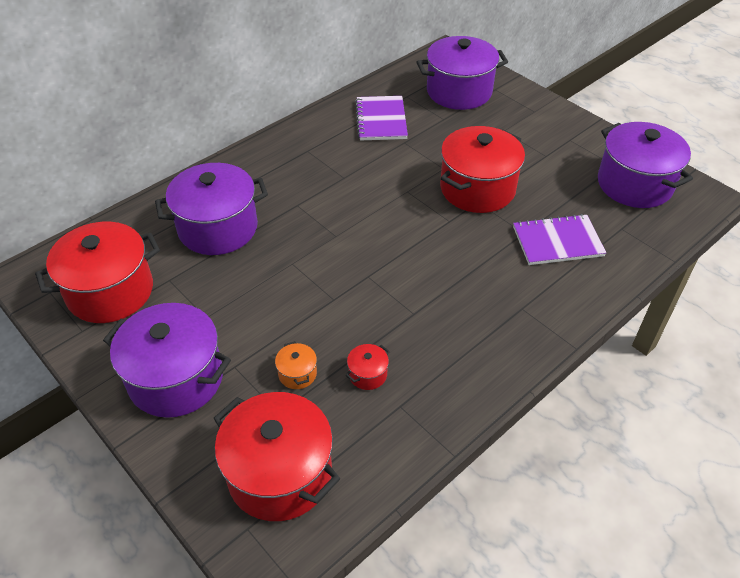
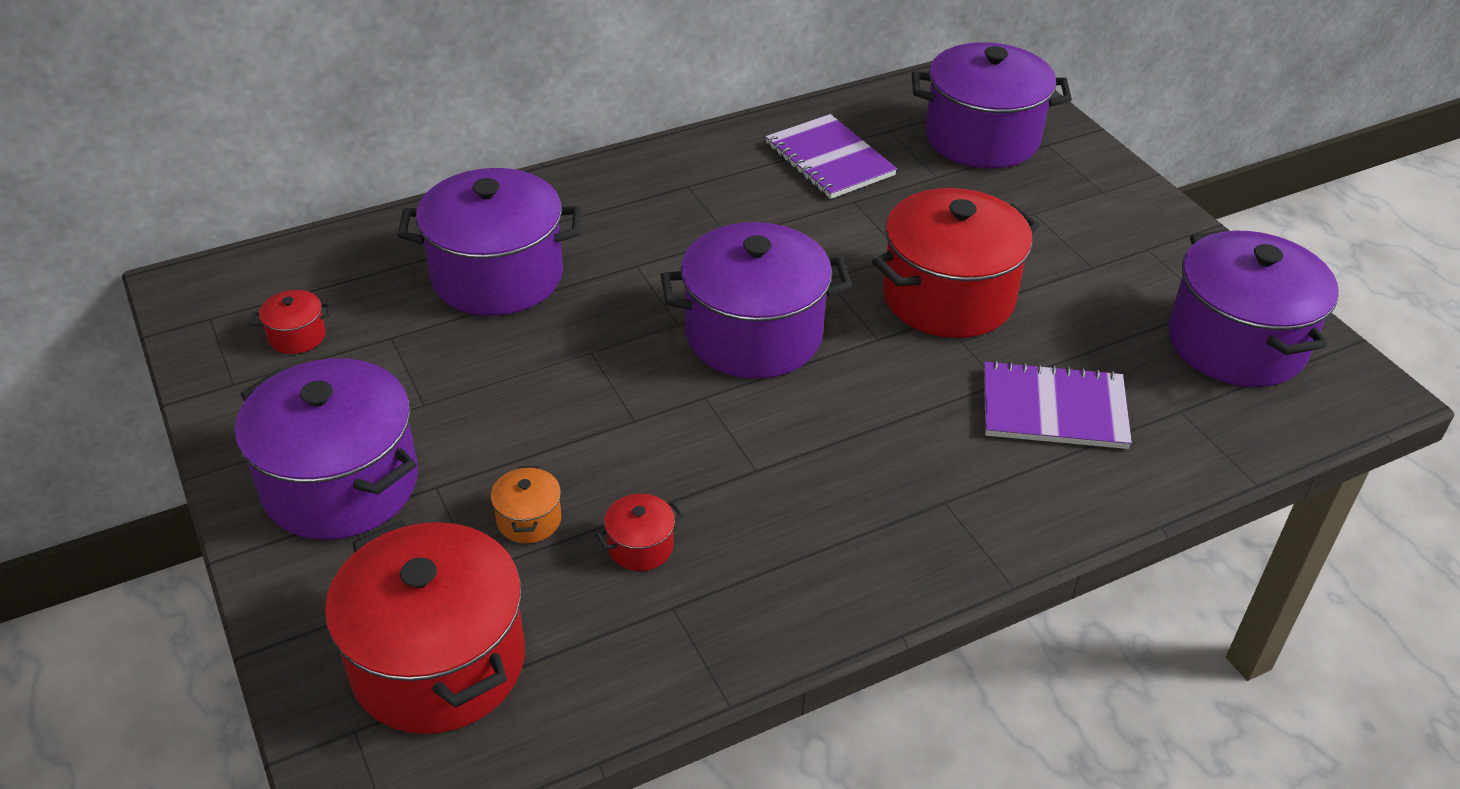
camera: 15 degrees right, 5 degrees down
(110, 291) = (297, 336): red pot -> red pot, size x0.41
(380, 233) = (754, 335): none -> purple pot
(381, 120) = (829, 160): purple notebook -> purple notebook turned 45 degrees counterclockwise

